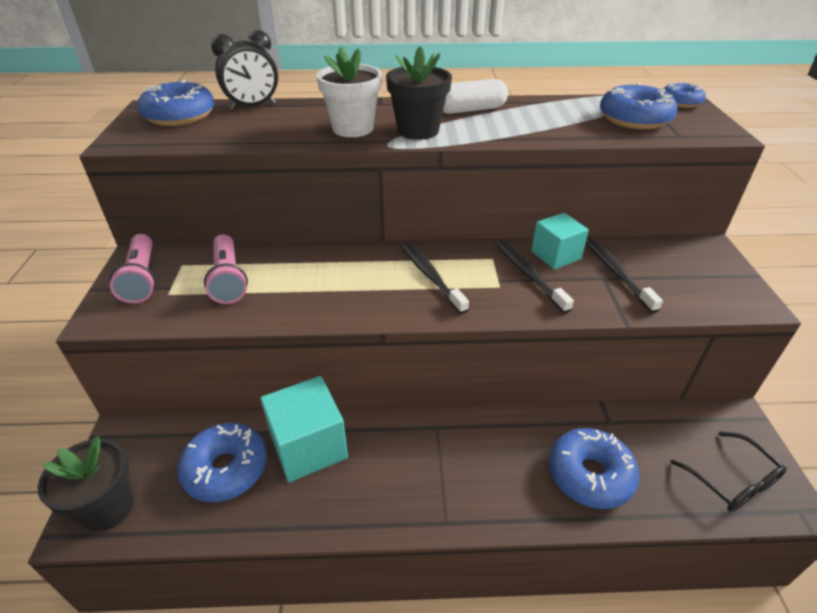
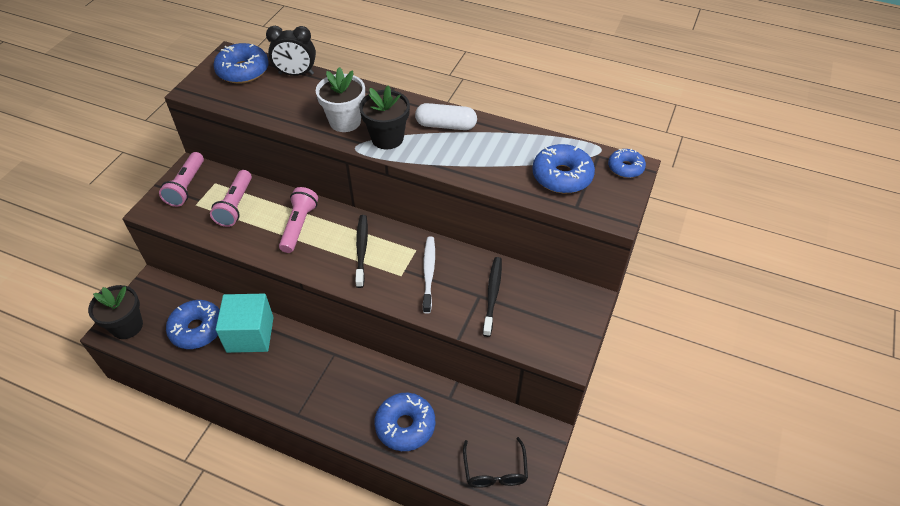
camera: 25 degrees right, 10 degrees up
(331, 276) = (299, 226): none -> pink flashlight
(528, 275) = (428, 273): black toothbrush -> white toothbrush
(555, 255) = (463, 263): turquoise cube -> none

